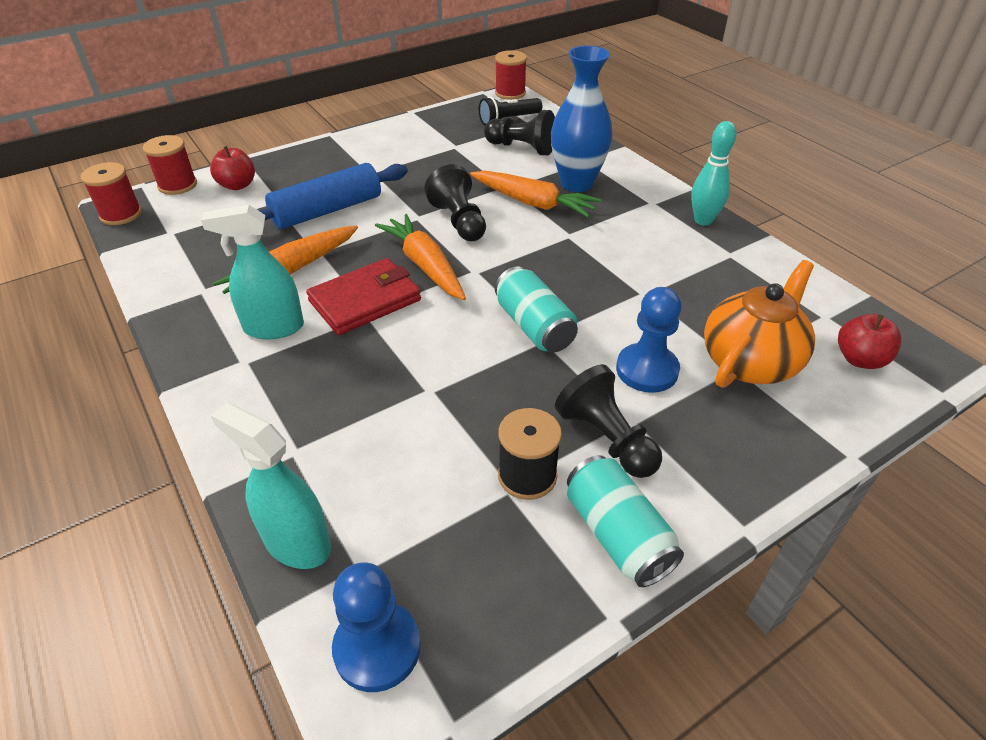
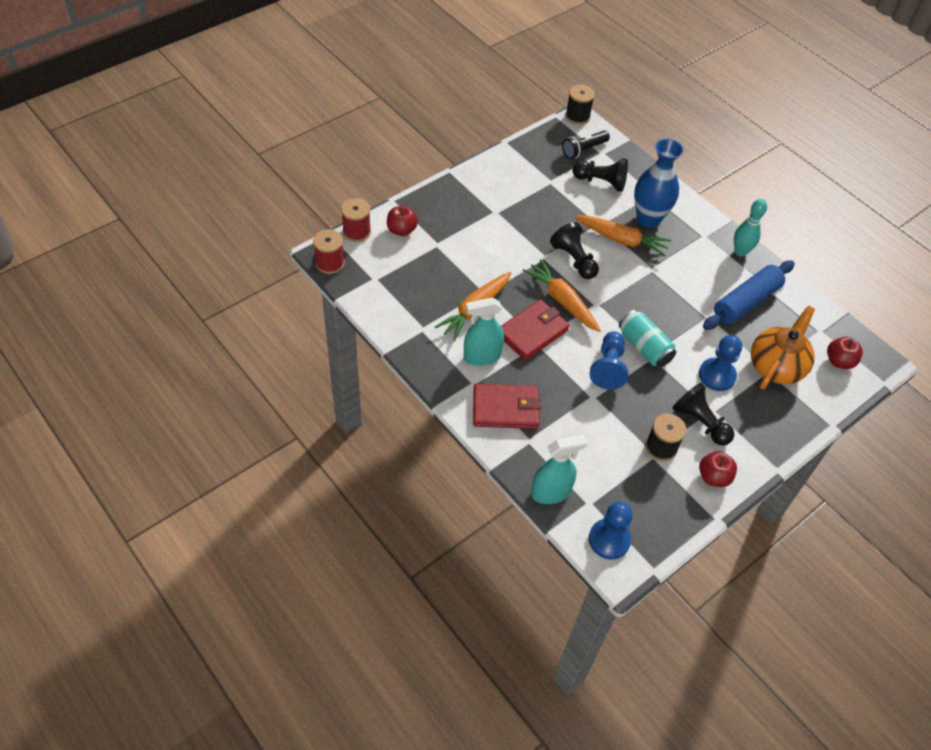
camera: 10 degrees left, 10 degrees up
(277, 400) = (506, 409): none -> red wallet
(297, 543) = (551, 492): turquoise spray bottle -> turquoise spray bottle turned 135 degrees clockwise
(327, 210) = (478, 253): blue rolling pin -> blue rolling pin (746, 302)
(468, 351) = (608, 367): none -> blue pawn
(510, 93) = (577, 116): red spool -> black spool
(617, 535) = (713, 477): turquoise can -> red apple

